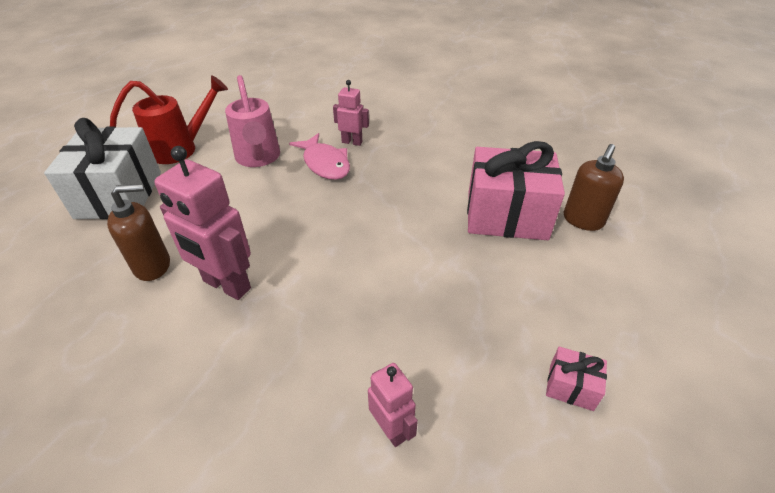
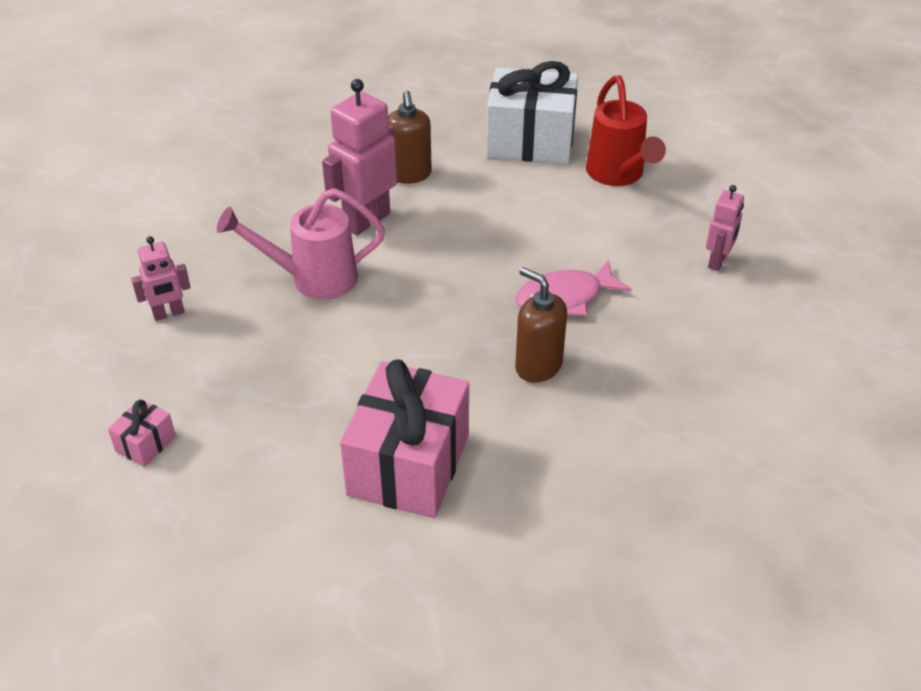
camera: 100 degrees right, 0 degrees up
(258, 159) = (585, 239): pink watering can -> pink watering can (312, 279)
(352, 142) = (617, 328): pink robot -> pink robot (717, 261)
(583, 220) = (374, 551): brown soap dispenser -> brown soap dispenser (538, 366)

